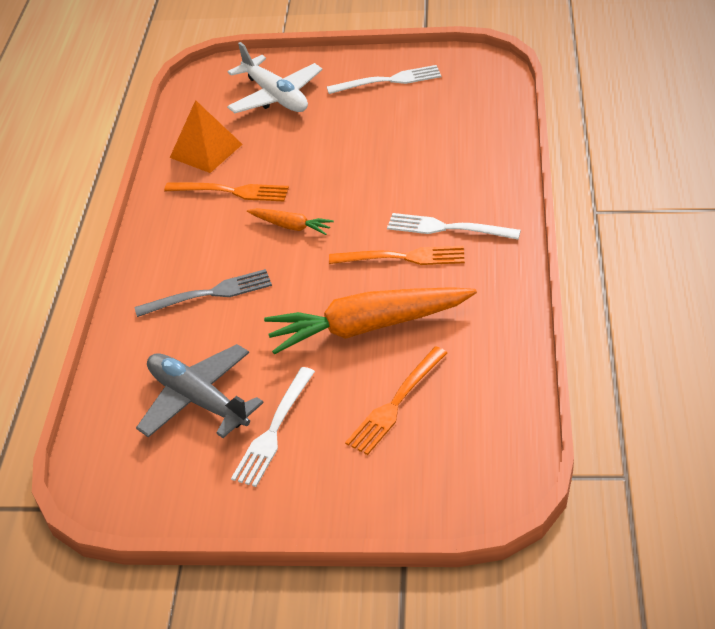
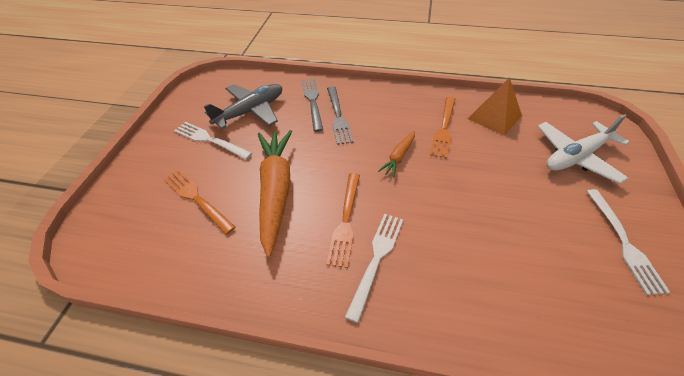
camera: 95 degrees right, 5 degrees up
(170, 329) = (312, 101): none -> grey fork

